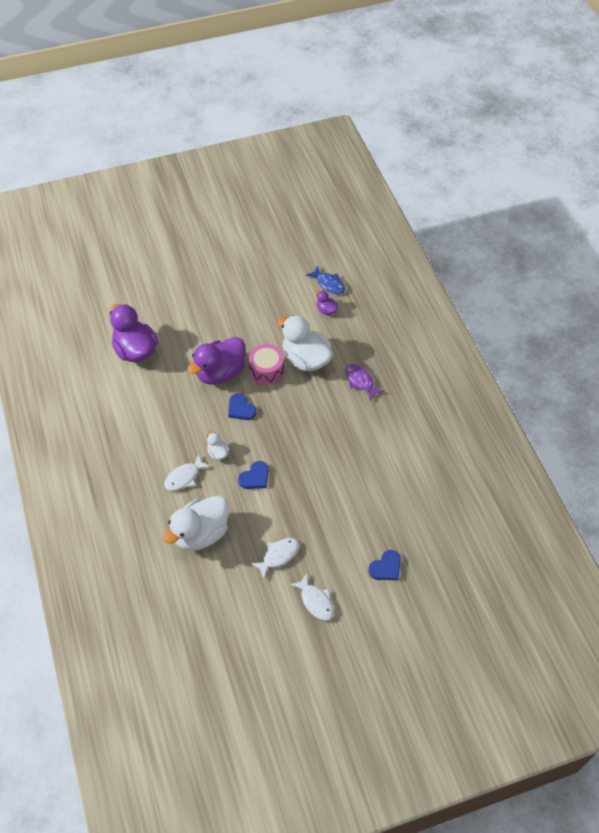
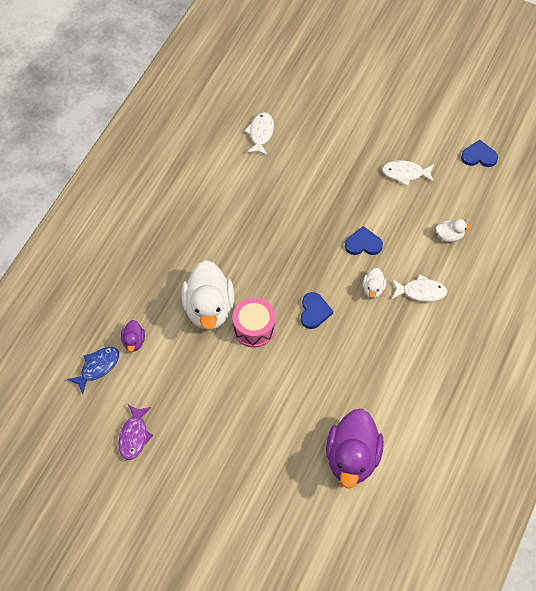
camera: 135 degrees left, 5 degrees up
(201, 533) = (449, 236): white duck -> white duck, size x0.45
(220, 373) = (297, 362): purple duck -> none
(315, 601) = (410, 125): white fish -> white fish (261, 133)
(329, 284) = (97, 367): blue fish -> blue fish turned 45 degrees clockwise
(360, 381) = (188, 249): purple fish -> purple fish (134, 436)
(386, 567) = (336, 106): blue heart -> blue heart (479, 156)

